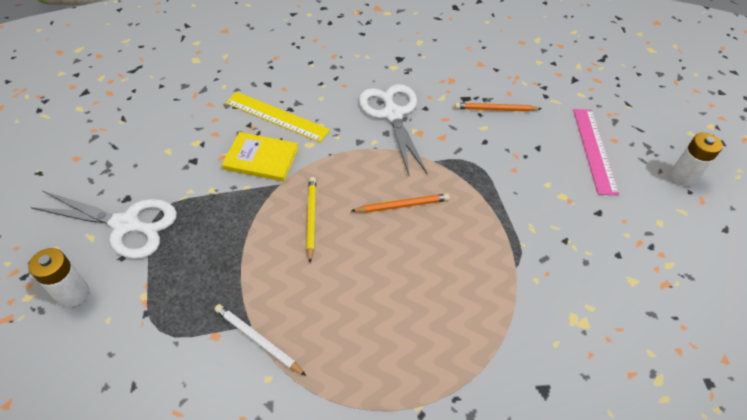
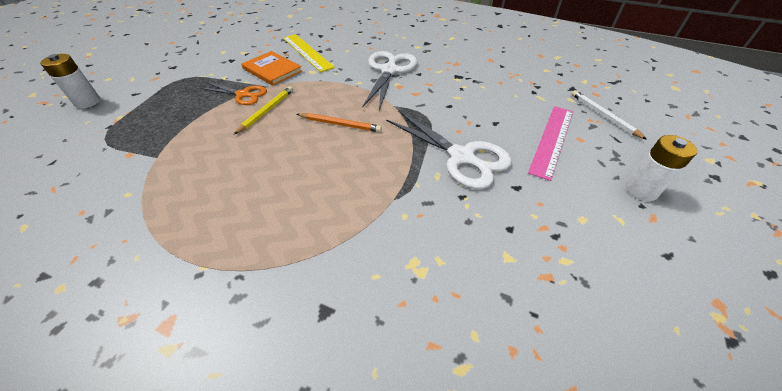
camera: 30 degrees right, 5 degrees down
(126, 224) = (156, 79): white scissors -> white scissors (462, 157)
(258, 340) = (150, 168): white pencil -> white pencil (603, 115)
(261, 158) = (272, 70): yellow book -> orange book
(262, 207) = (243, 94): none -> orange scissors
(495, 109) = (478, 89): orange pencil -> none

